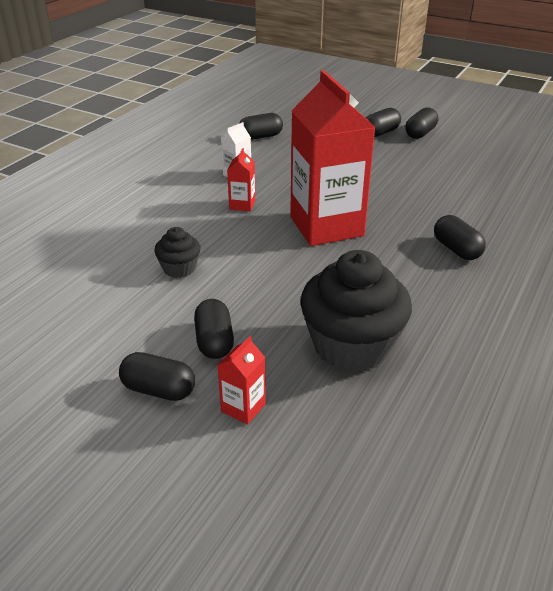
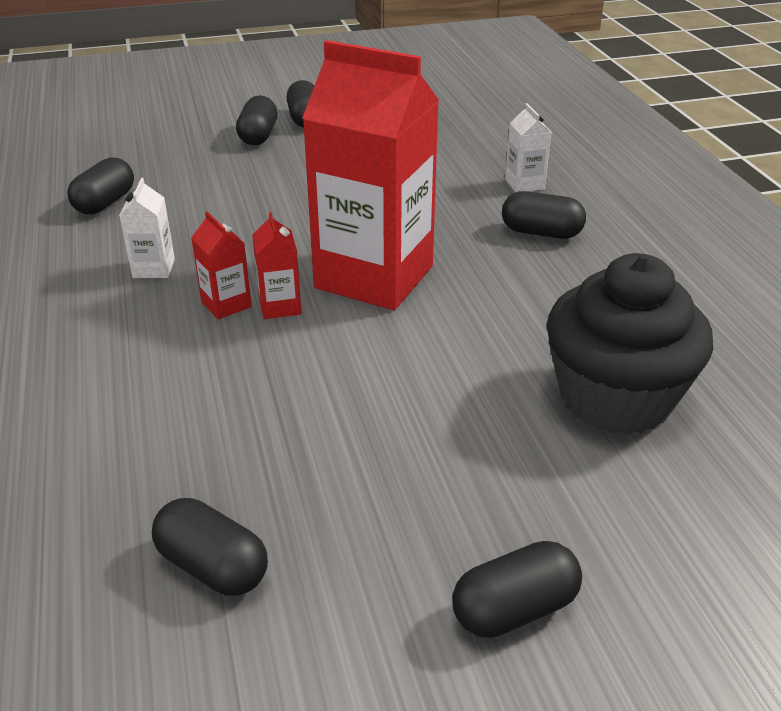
camera: 45 degrees left, 0 degrees up
(179, 268) = (278, 436): black cupcake -> none
(214, 341) = (476, 497): black capsule -> black capsule (213, 566)
(243, 407) = (633, 550): red carton -> red carton (280, 306)
(493, 220) = (524, 184): none -> white carton

